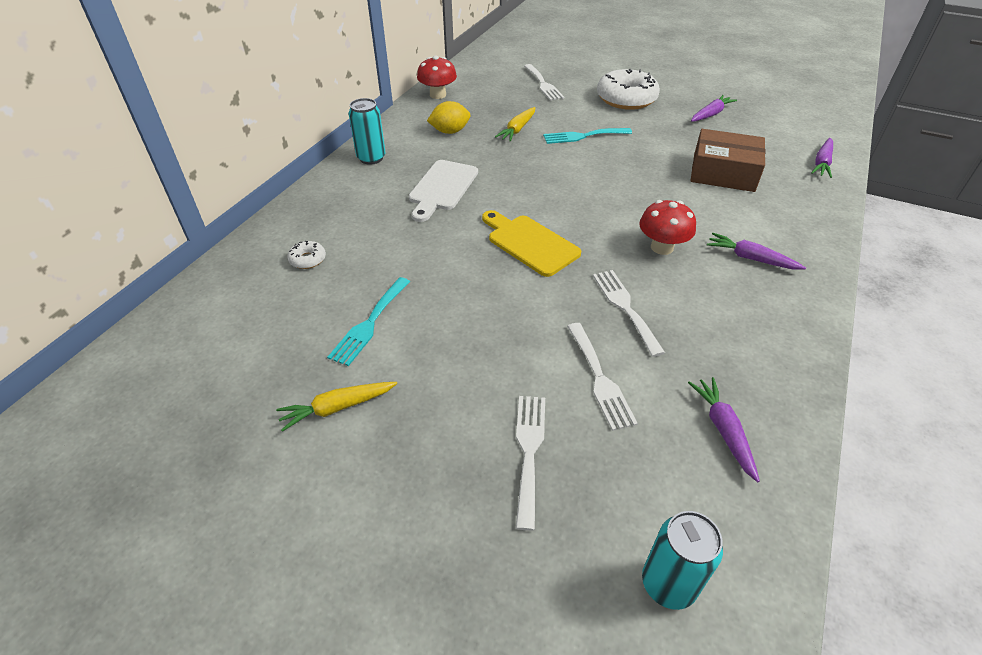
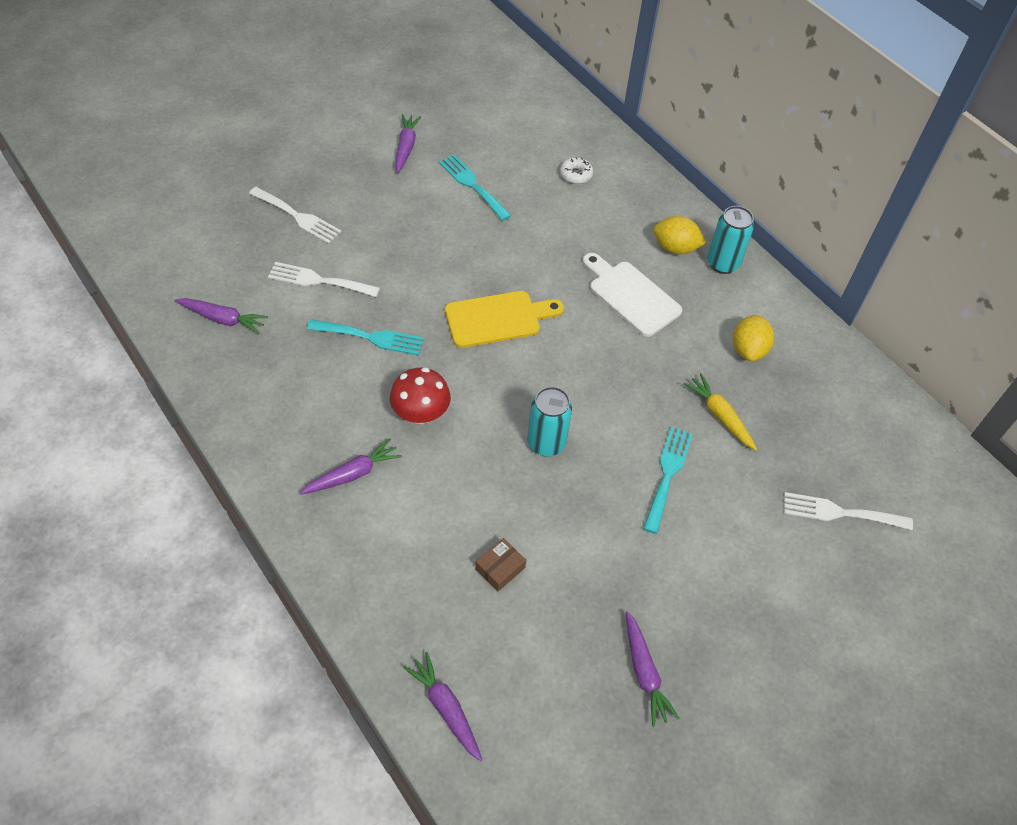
camera: 115 degrees right, 10 degrees up
(338, 408) = (406, 147): yellow carrot -> purple carrot
(370, 182) = (675, 248): none -> yellow lemon
(438, 95) = (856, 378): red mushroom -> none
(625, 307) = (371, 337): white fork -> turquoise fork
(626, 99) = (745, 591): white donut -> none
(668, 584) = (172, 231): turquoise can -> turquoise can (546, 443)
(723, 173) = (500, 568): brown box -> brown box, size x0.44

